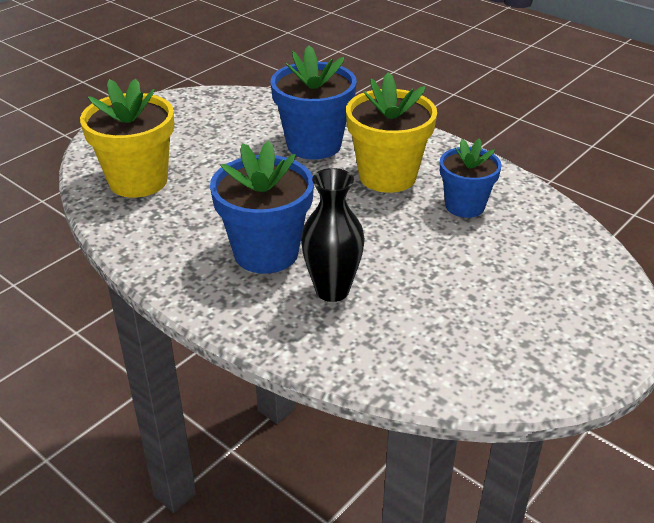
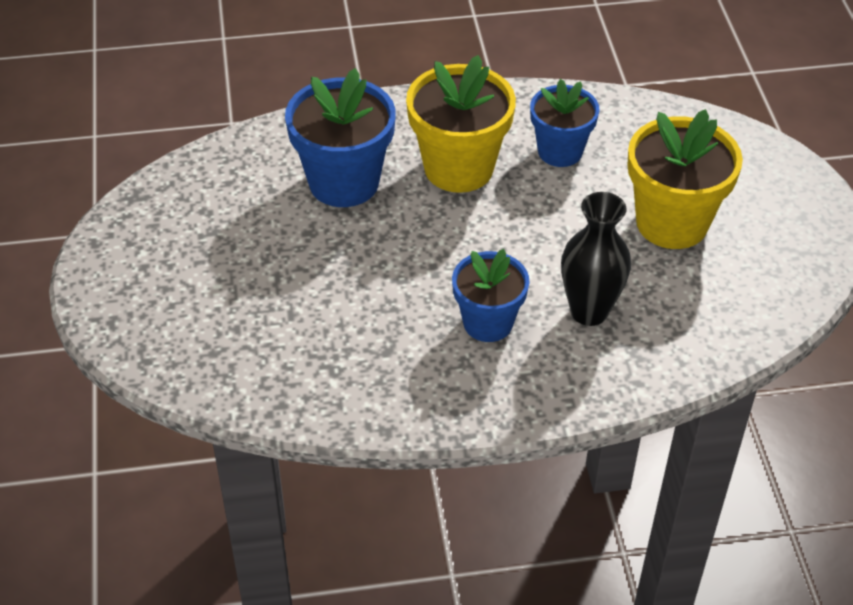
camera: 50 degrees left, 10 degrees up
(138, 181) = (253, 350): yellow flower pot -> yellow flower pot (671, 223)
(266, 253) = (488, 323): blue flower pot -> blue flower pot, size x0.65

